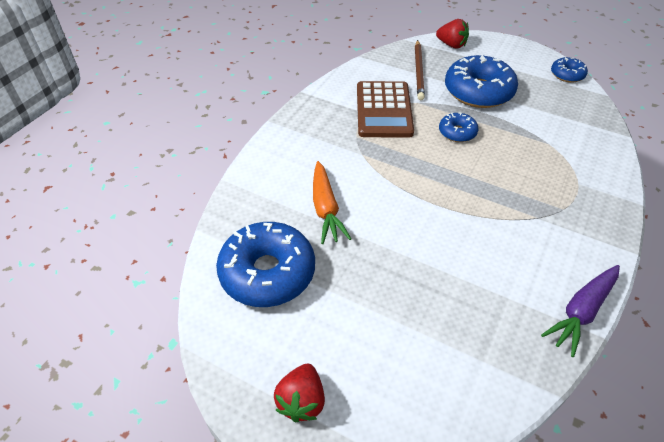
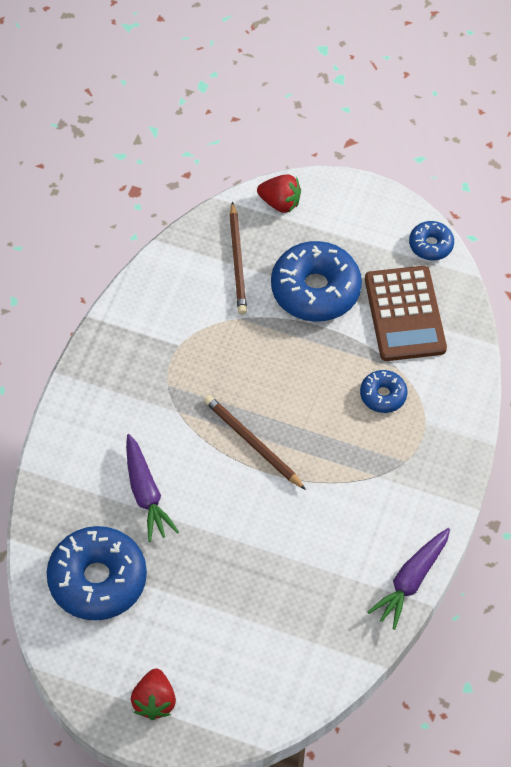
camera: 10 degrees left, 10 degrees up
(325, 208) = (146, 493): orange carrot -> purple carrot
(383, 110) = (197, 337): brown calculator -> brown calculator (404, 314)
(424, 182) = (252, 443): none -> brown pencil
(457, 132) = (289, 363): blue donut -> blue donut (383, 395)

